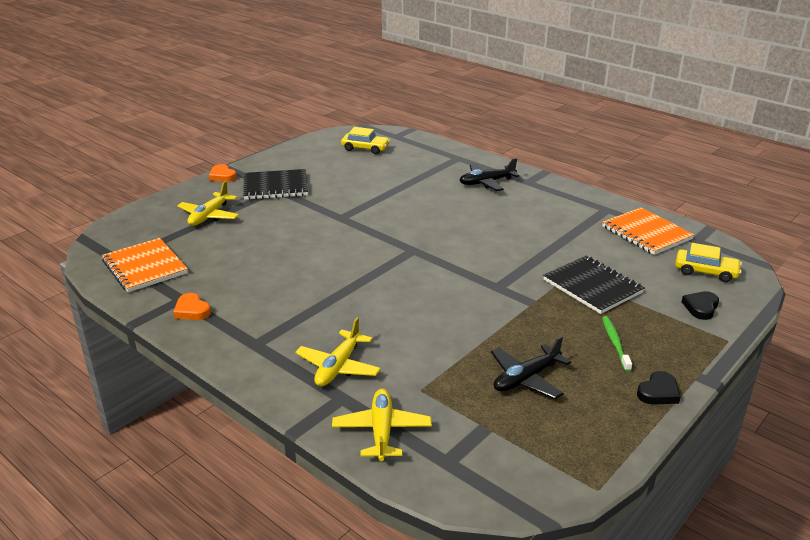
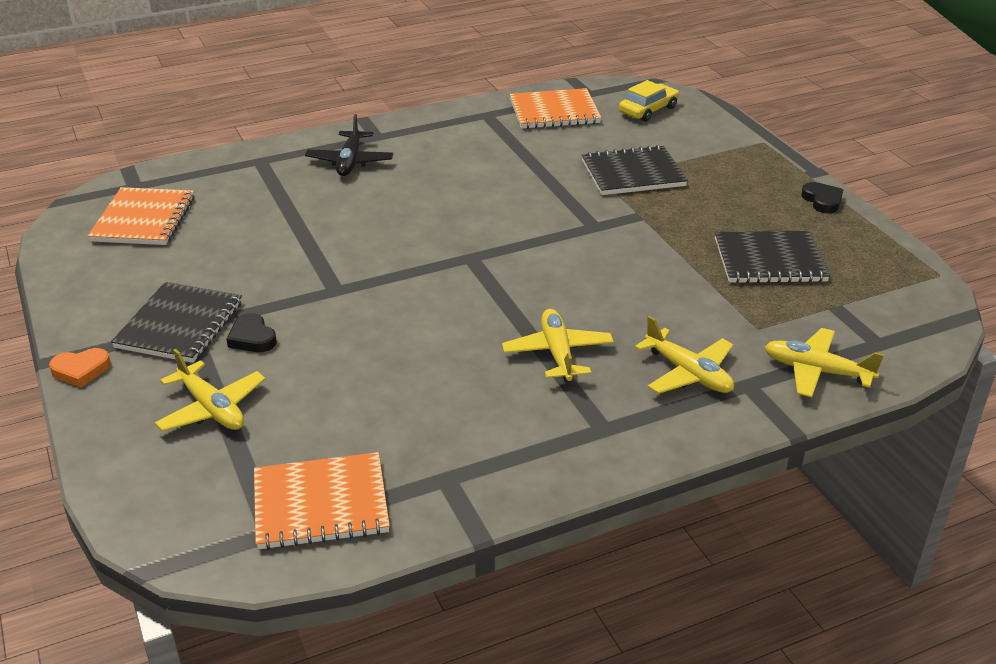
camera: 65 degrees left, 5 degrees up
(192, 310) = (485, 472): orange heart -> none
(327, 307) = (557, 353): none -> yellow plane
(365, 148) = (144, 219): yellow car -> orange notebook
(526, 378) = (769, 260): black plane -> black notebook
(615, 343) = (737, 195): green toothbrush -> none
(701, 307) = (705, 134): black heart -> black heart (252, 338)

